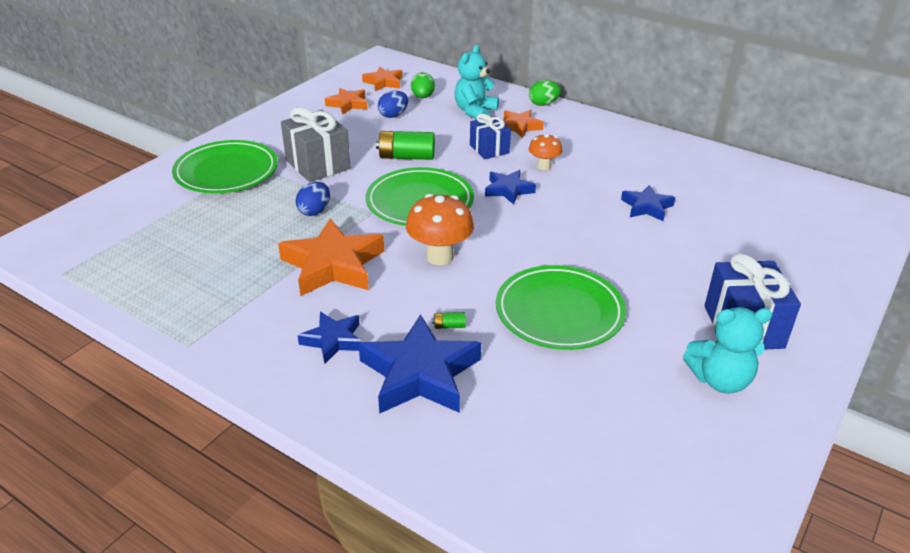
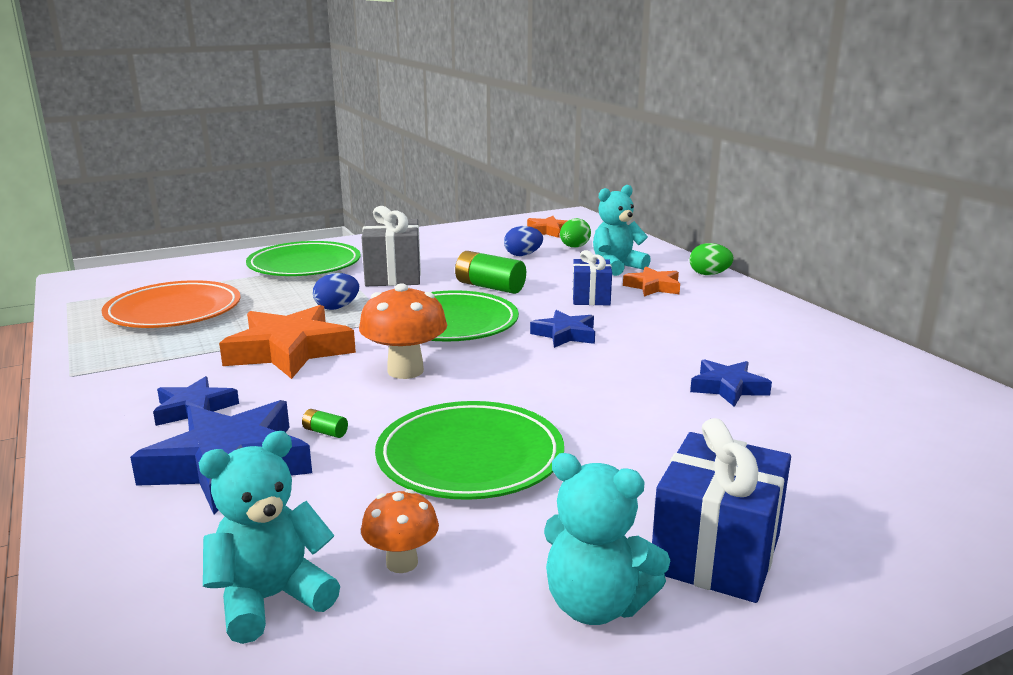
camera: 30 degrees right, 15 degrees down
(180, 255) = (174, 311): none -> orange plate
(348, 104) = (488, 240): orange star -> none
(544, 166) = (637, 324): orange mushroom -> orange mushroom (402, 563)
(563, 449) = (271, 599): none -> turquoise teddy bear

